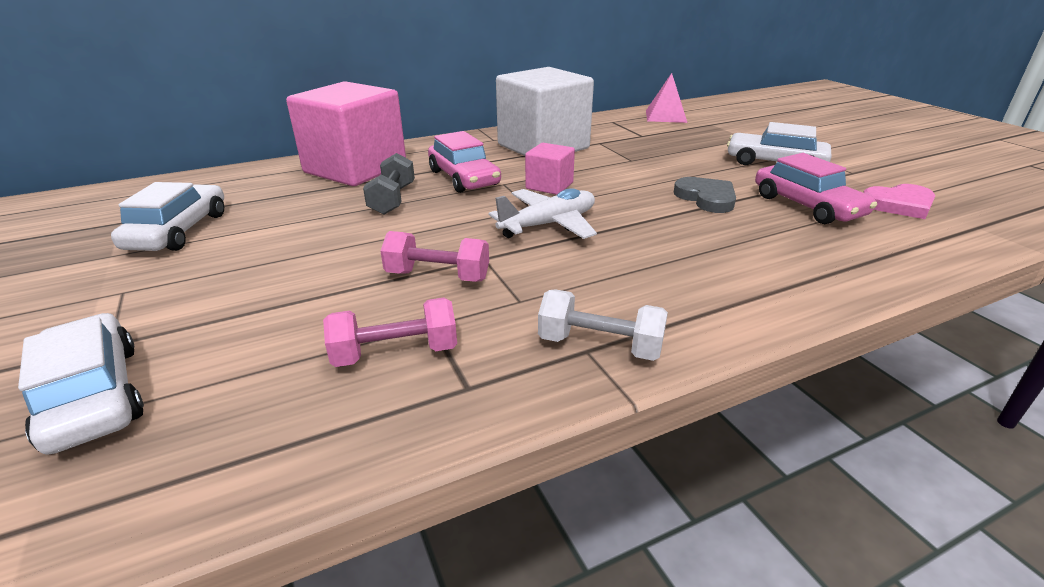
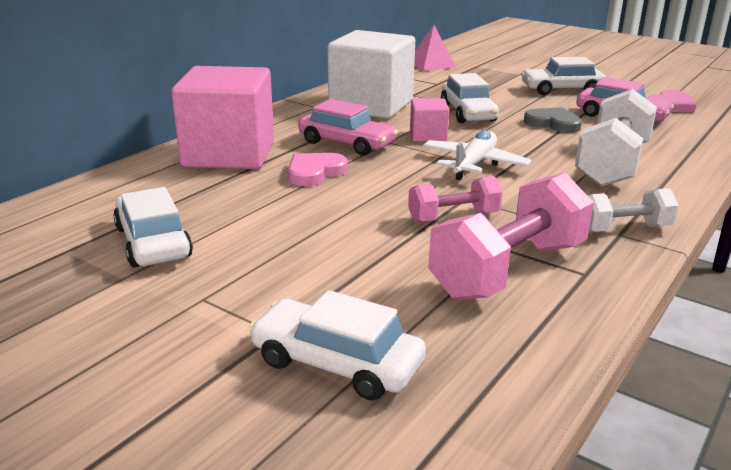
camera: 30 degrees left, 5 degrees down
(392, 199) = (315, 172): grey dumbbell -> pink heart
(396, 353) = (509, 270): pink dumbbell -> pink dumbbell, size x1.78
(627, 170) = (467, 113): none -> white car
(708, 260) = (612, 164): none -> white dumbbell

